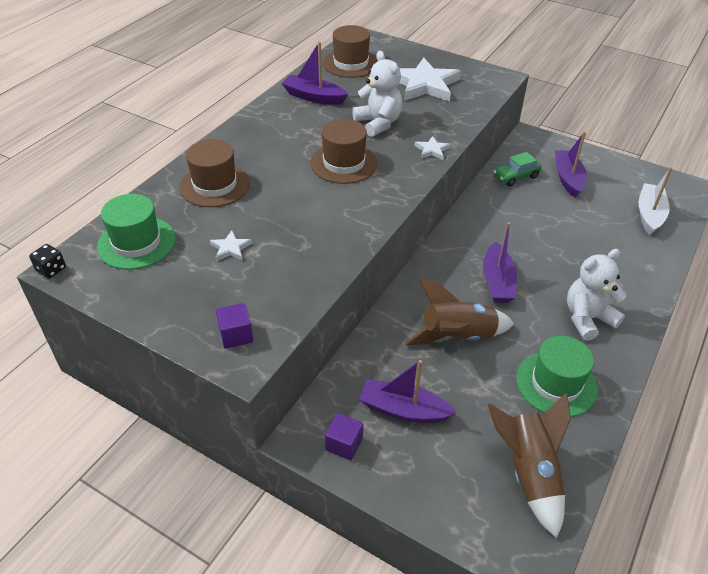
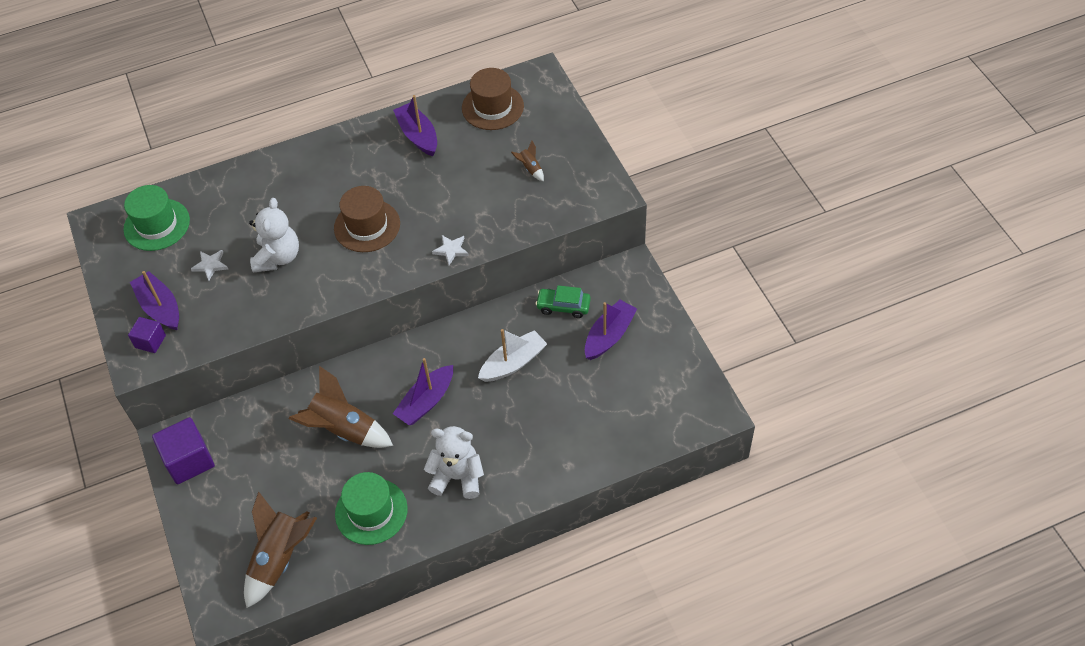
camera: 40 degrees right, 10 degrees up
(51, 269) = (89, 218): black dice -> none
(215, 185) = (253, 197): brown hat -> none
(344, 444) = (189, 460): purple cube -> purple cube, size x1.73
(378, 123) = (439, 195): white teddy bear -> white teddy bear (278, 257)
(404, 410) = (249, 461): purple boat -> purple boat (160, 307)
(425, 85) = (530, 168): white star -> brown rocket
(649, 214) = (636, 416): white boat -> white boat (513, 363)

